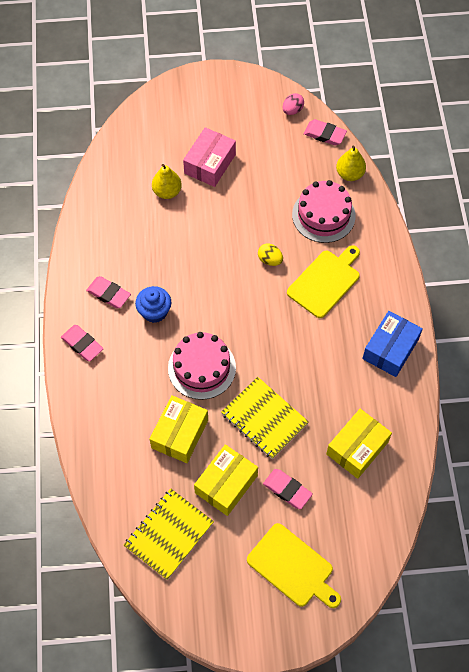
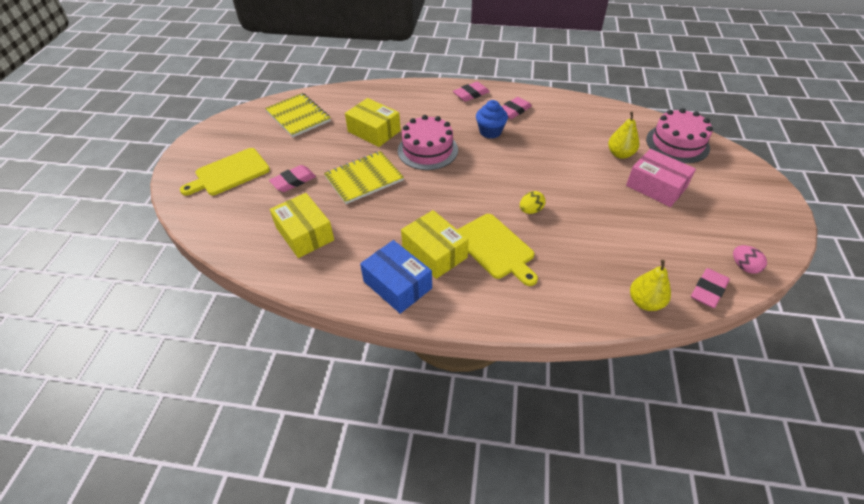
camera: 105 degrees right, 15 degrees down
(226, 484) = (319, 148): yellow box -> yellow box (434, 252)
(323, 215) = (583, 264): pink cake -> pink cake (677, 143)

